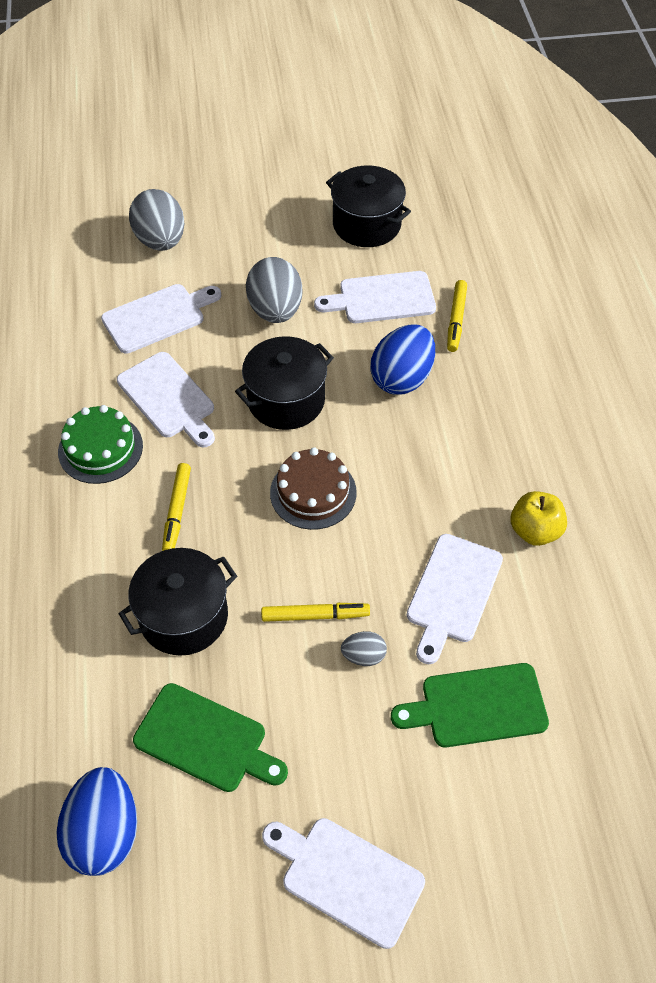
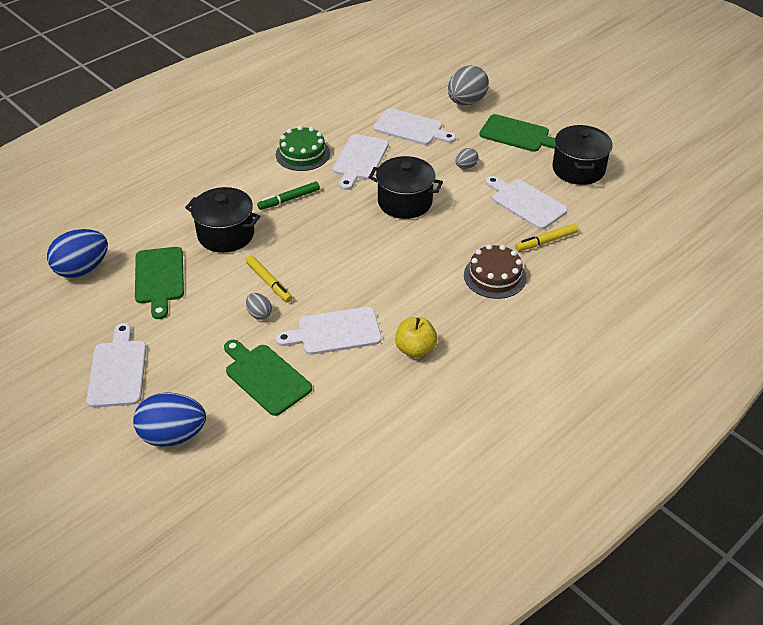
camera: 55 degrees right, 10 degrees down
(177, 511) = (289, 199): yellow marker -> green marker
(263, 235) = (517, 134): none -> green cutting board
(275, 310) = (466, 166): grey egg -> grey egg, size x0.49
(313, 492) = (351, 243): brown cake -> brown cake (494, 276)
(402, 378) = (472, 239): blue egg -> blue egg (173, 435)

